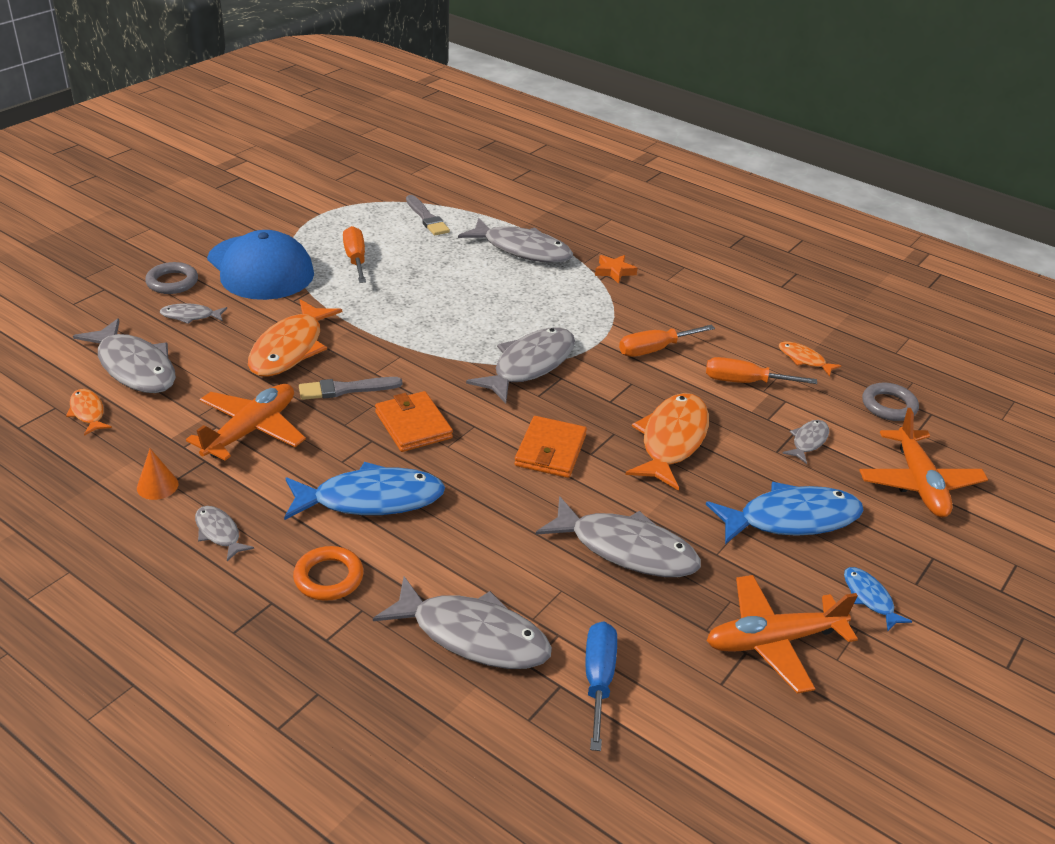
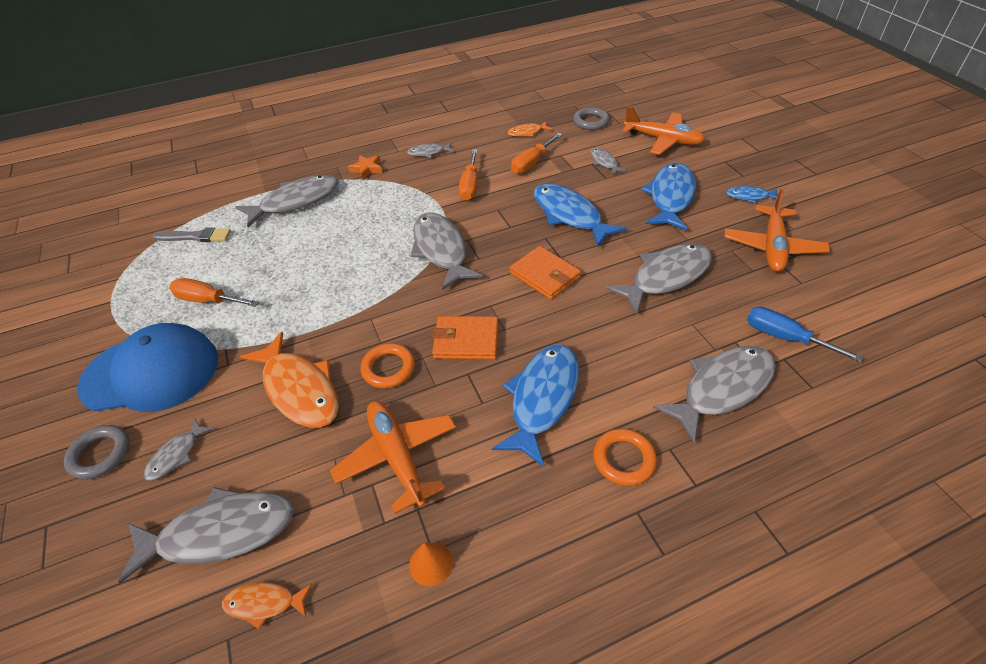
camera: 55 degrees left, 10 degrees up
(219, 533) = (528, 527): grey fish -> grey fish (428, 152)
(345, 389) = (388, 368): grey brush -> orange ring
(671, 441) = (569, 215): orange fish -> blue fish

